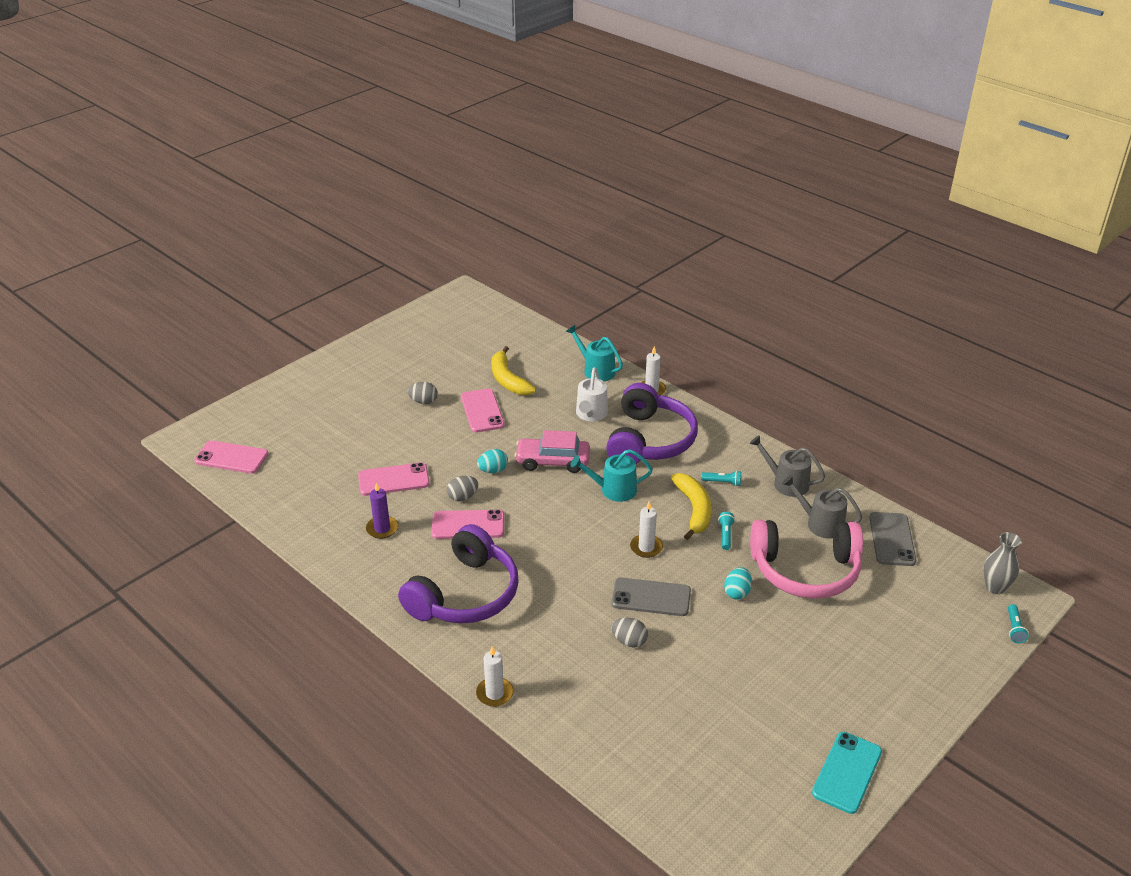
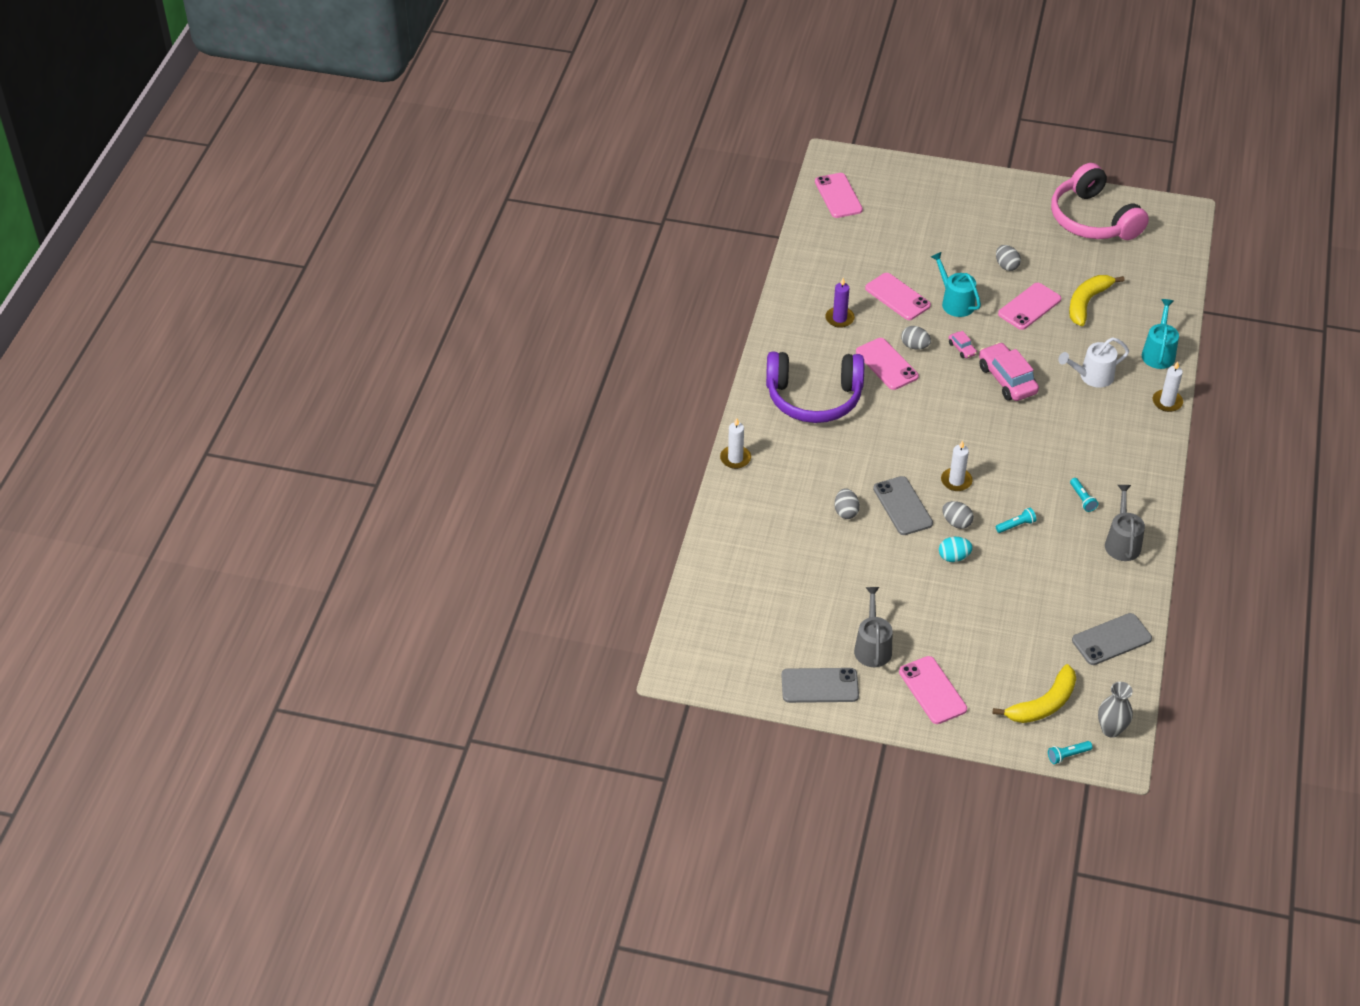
camera: 60 degrees right, 10 degrees up
(493, 470) = (962, 349): turquoise egg -> pink car
(614, 490) = (1007, 433): turquoise watering can -> turquoise watering can (955, 302)
(649, 440) = (1093, 429): purple headphones -> none
(694, 510) = (1029, 493): yellow banana -> yellow banana (1043, 704)
(696, 571) = (956, 522): none -> grey egg
(805, 571) = (1018, 592): pink headphones -> pink headphones (1092, 219)
(820, 524) = (1087, 584): grey watering can -> grey watering can (872, 647)
(847, 772) = (820, 686): turquoise phone -> grey phone
(894, 685) = (932, 690): none -> pink phone

